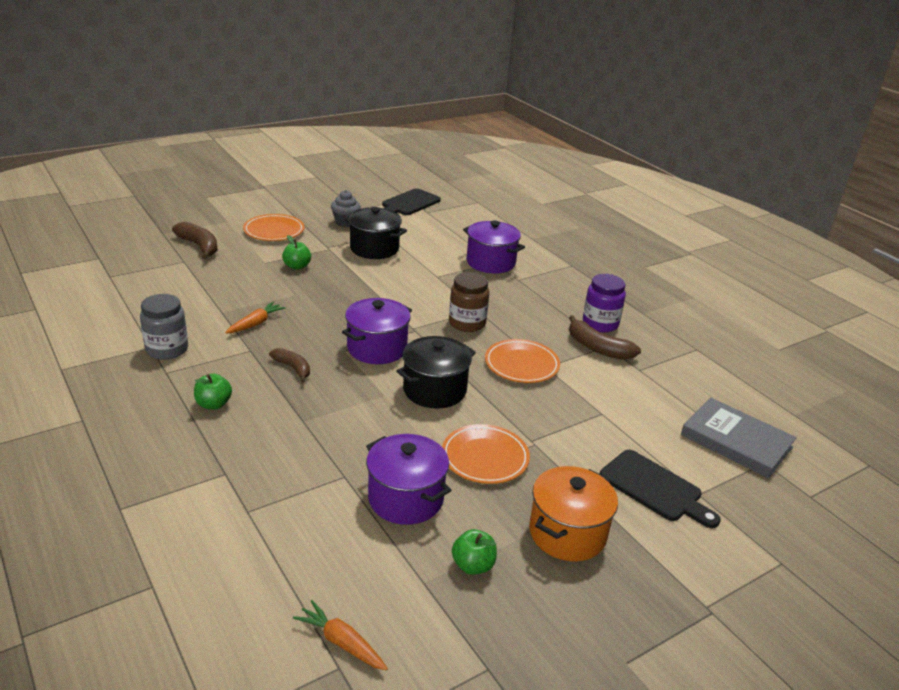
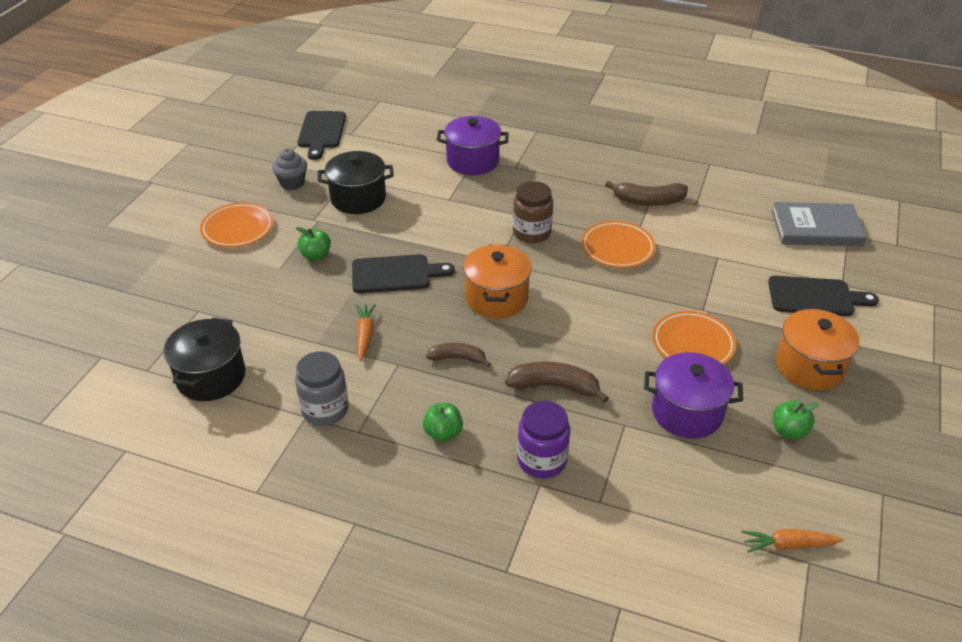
camera: 35 degrees left, 10 degrees up
(199, 246) = (188, 285): brown banana -> brown banana (554, 386)
(330, 300) = (395, 274): none -> black cutting board
(377, 348) = (496, 298): purple pot -> orange pot
(434, 390) = (588, 309): black pot -> black pot (211, 377)
(600, 324) = (623, 177): purple jar -> purple jar (542, 460)

